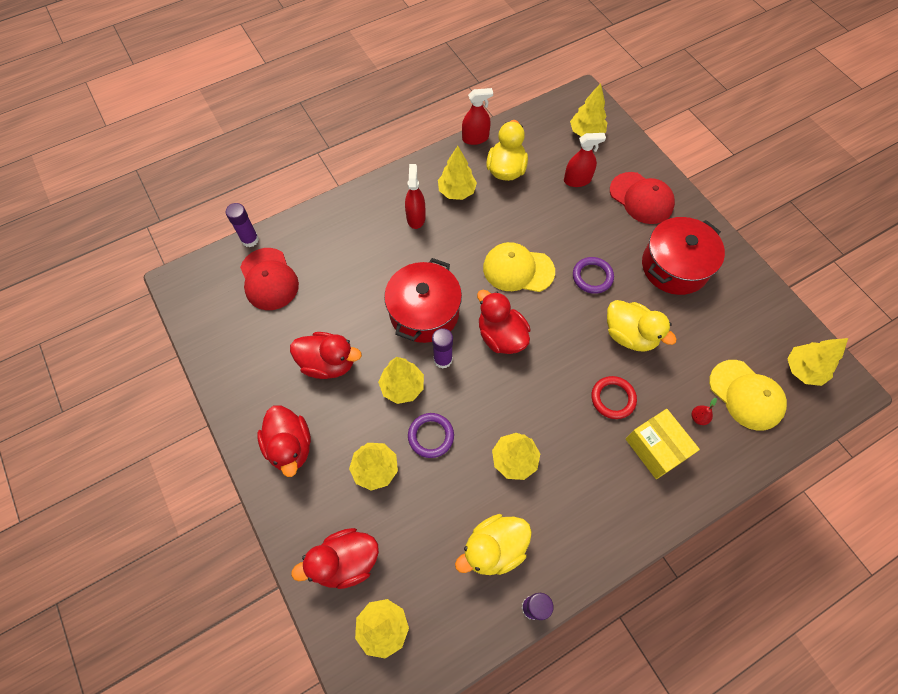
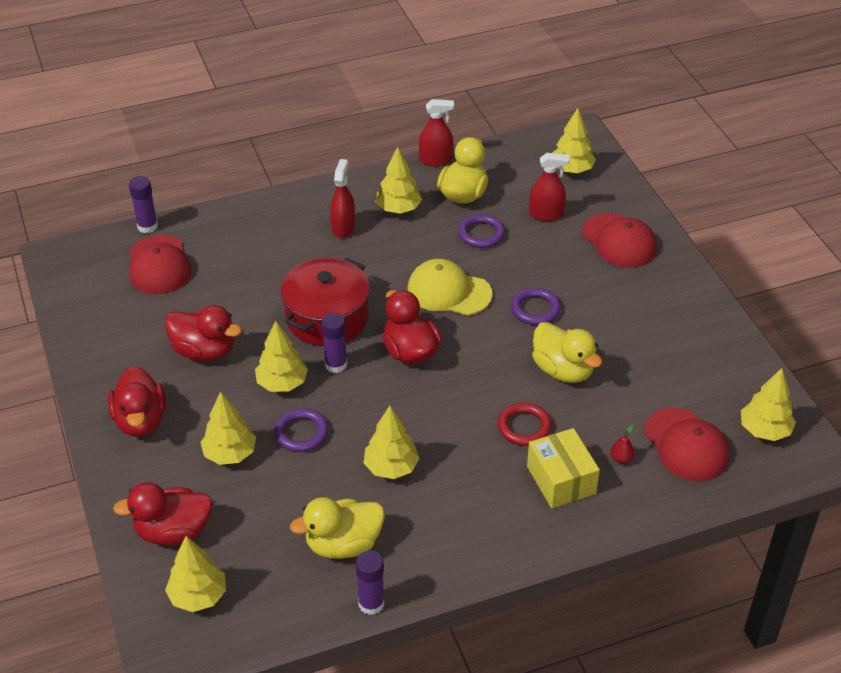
camera: 10 degrees right, 20 degrees down
(530, 207) = (481, 234): none -> purple ring
(674, 266) = (638, 311): red pot -> none
(746, 395) = (686, 445): yellow cap -> red cap

